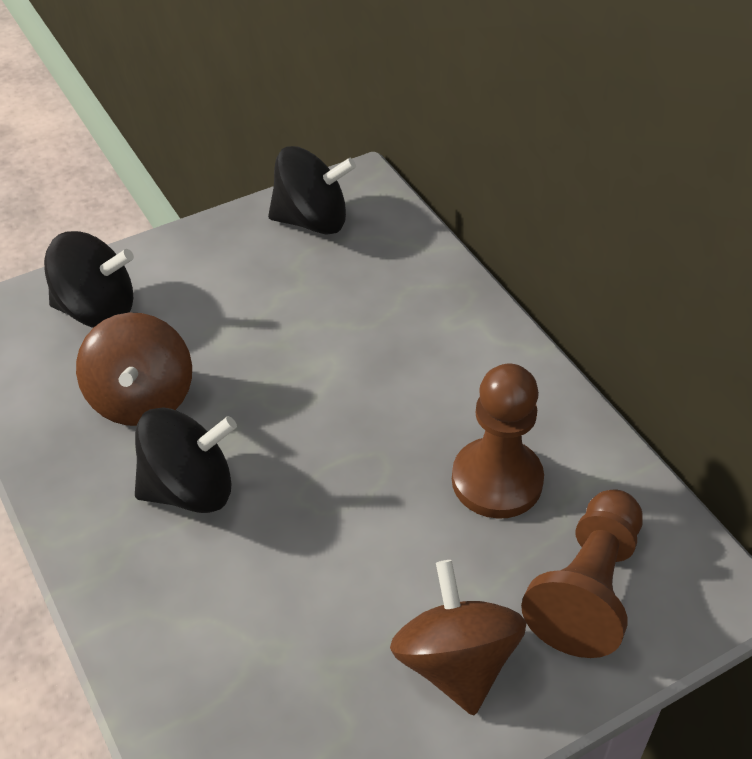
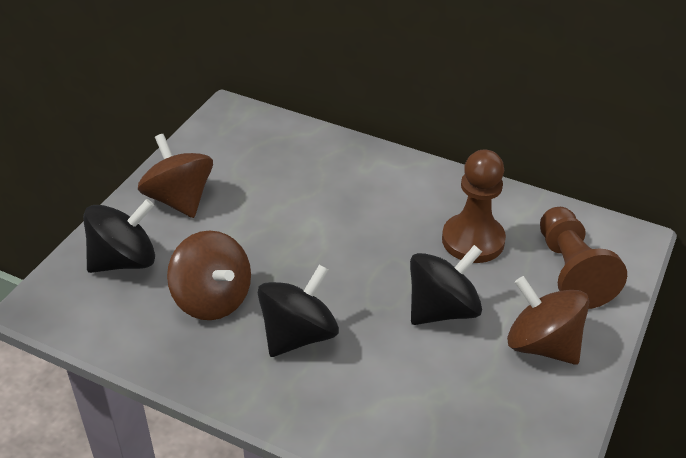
camera: 35 degrees left, 5 degrees down
(211, 266) = (179, 199): none -> brown spinning top
(312, 220) = (220, 145): black spinning top -> black spinning top (442, 309)

